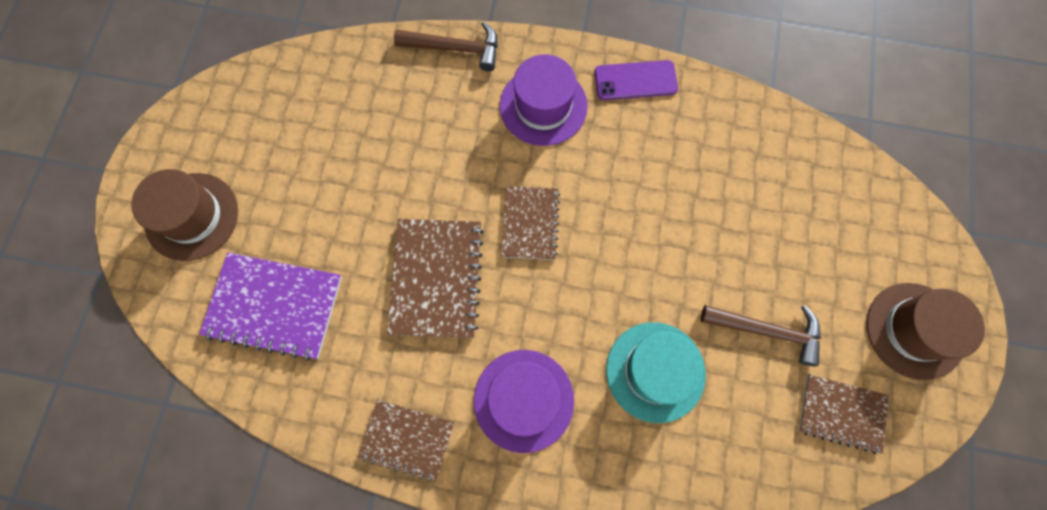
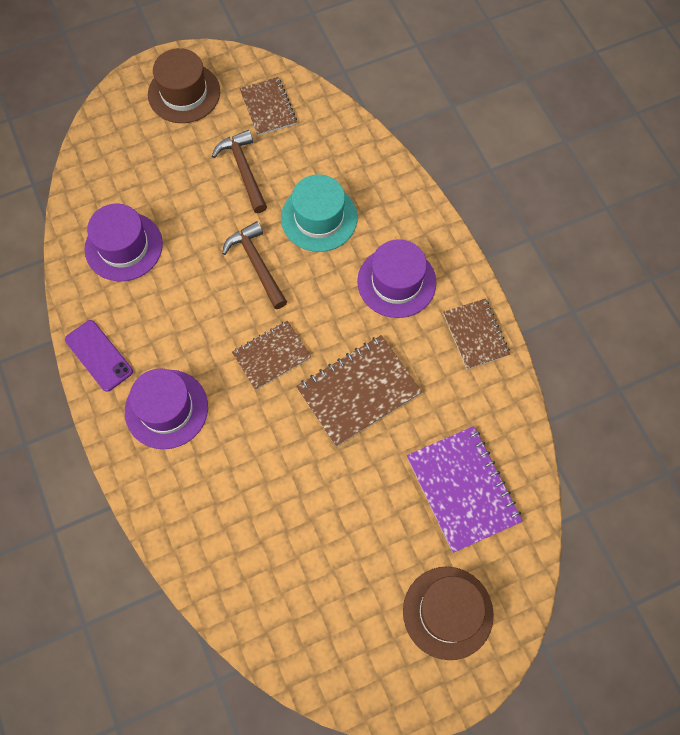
camera: 125 degrees left, 5 degrees down
(455, 48) = (157, 514): brown hammer -> brown hammer (257, 264)
(742, 161) = (123, 246): none -> purple hat

